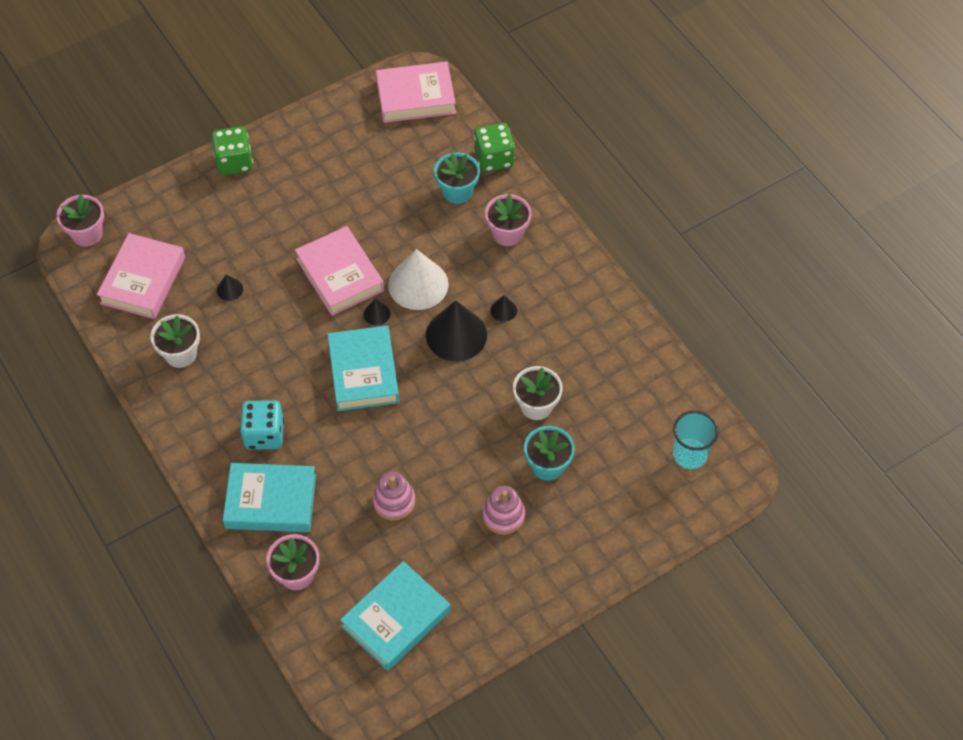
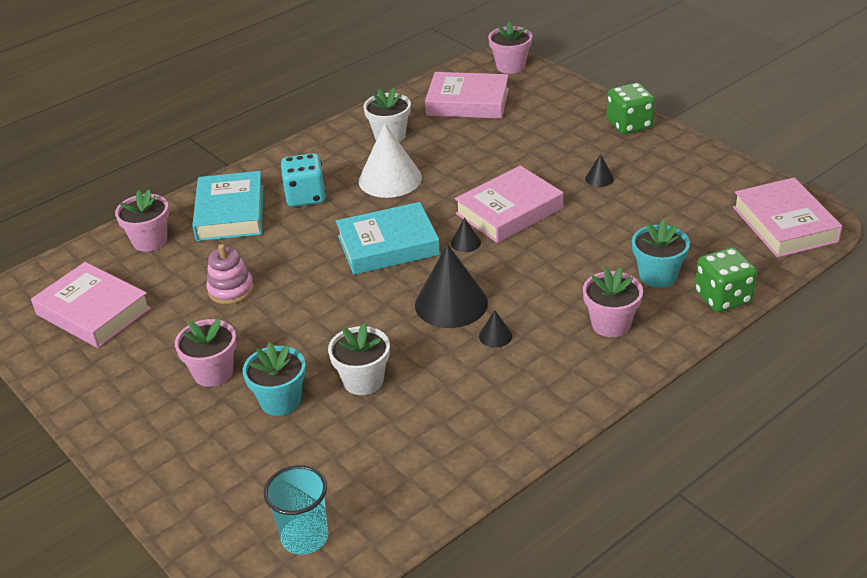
camera: 85 degrees right, 20 degrees down
(230, 289) = (471, 149): black cone -> black cone (599, 178)
(396, 619) = (93, 311): turquoise book -> pink book
(418, 284) = (513, 265): white cone -> white cone (390, 179)
(503, 515) = (213, 373): pink stacking toy -> pink flower pot

